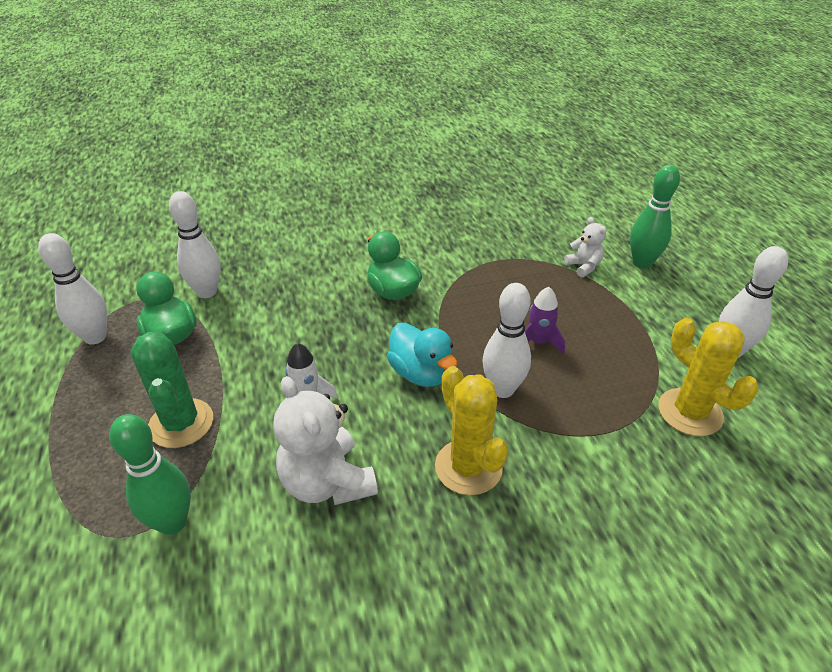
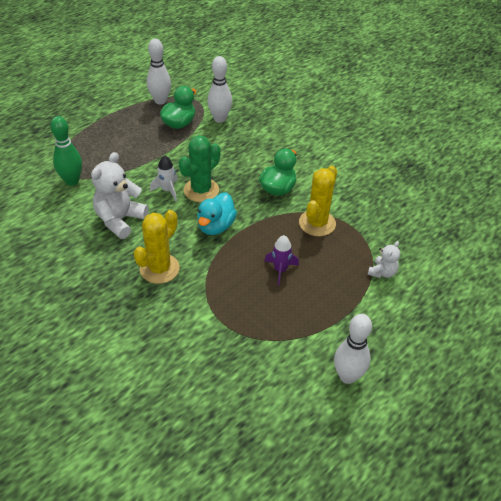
camera: 60 degrees right, 5 degrees up
(181, 423) = (125, 156): green cactus -> green cactus (201, 190)
(502, 389) = (226, 265): white bowling pin -> none
(642, 263) = (416, 305): green bowling pin -> none
(690, 412) = (266, 361): yellow cactus -> yellow cactus (317, 223)

